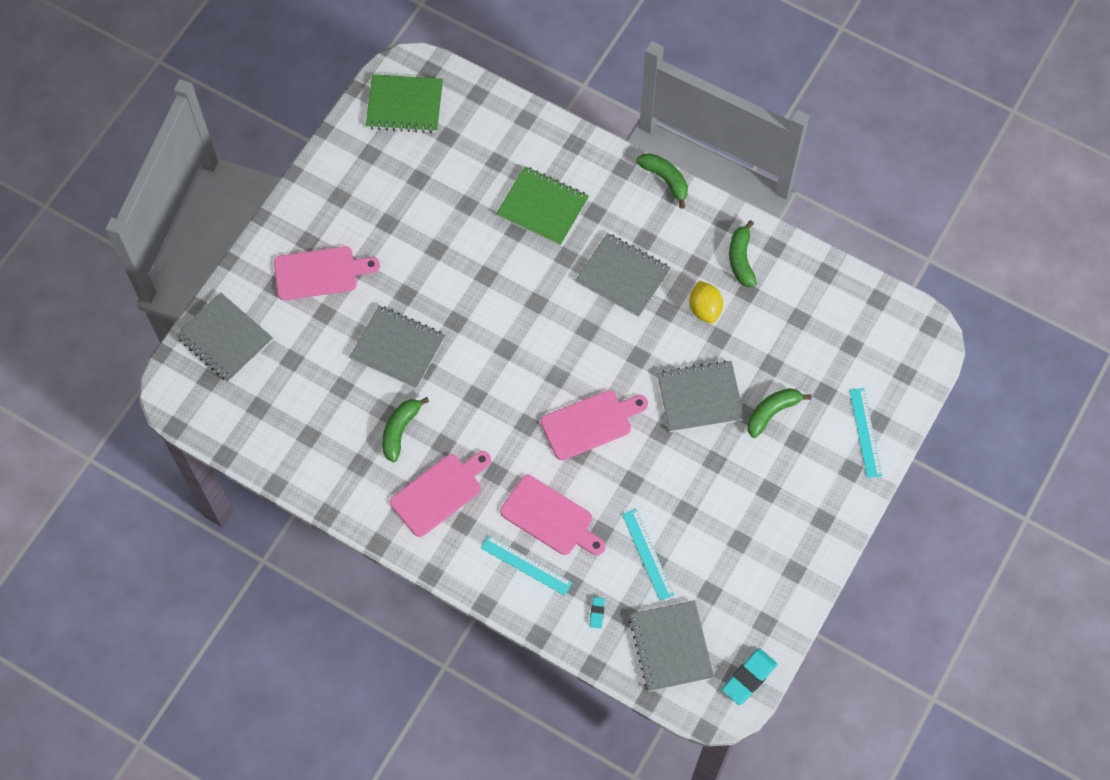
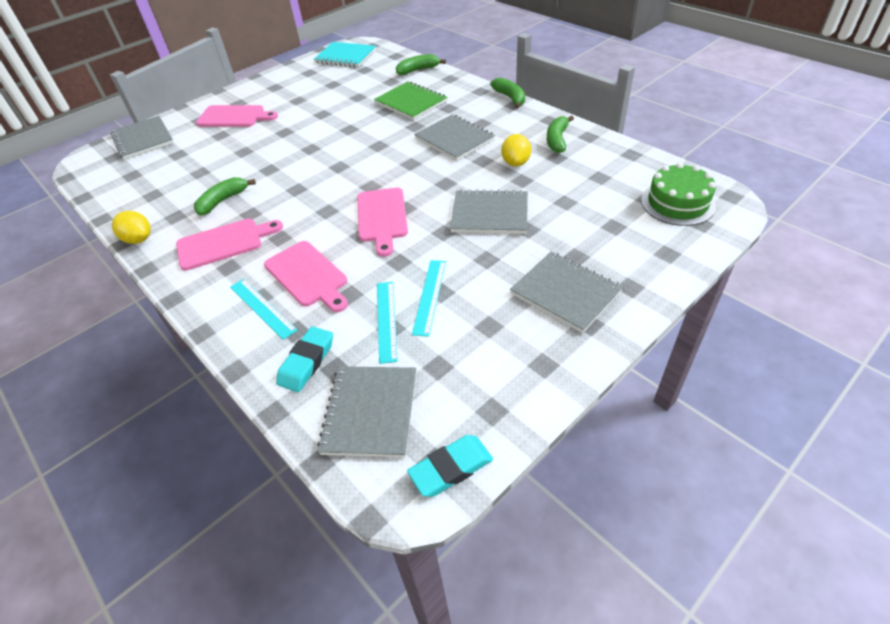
camera: 20 degrees right, 20 degrees down
(341, 506) = (138, 239): none -> yellow lemon
(398, 348) = (257, 157): grey notebook -> grey notebook (565, 293)
(404, 105) = (345, 56): green notebook -> turquoise notebook
(590, 423) = (382, 217): pink cutting board -> pink cutting board turned 90 degrees clockwise
(597, 613) = (307, 362): turquoise eraser -> turquoise eraser, size x2.02
(772, 412) = (556, 233): green banana -> green banana (418, 70)
(865, 432) = (651, 260): turquoise ruler -> turquoise ruler (429, 296)
(881, 347) = (677, 203): none -> green cake

